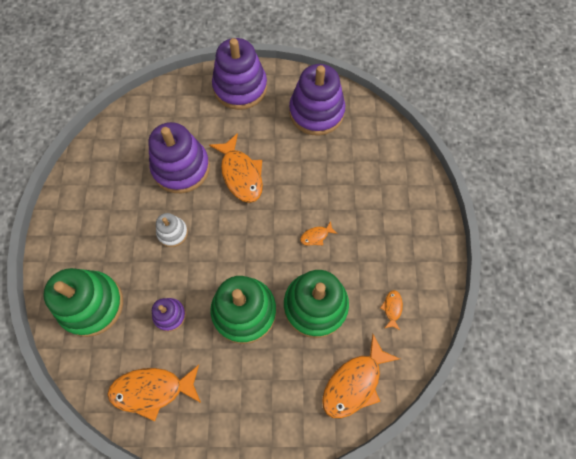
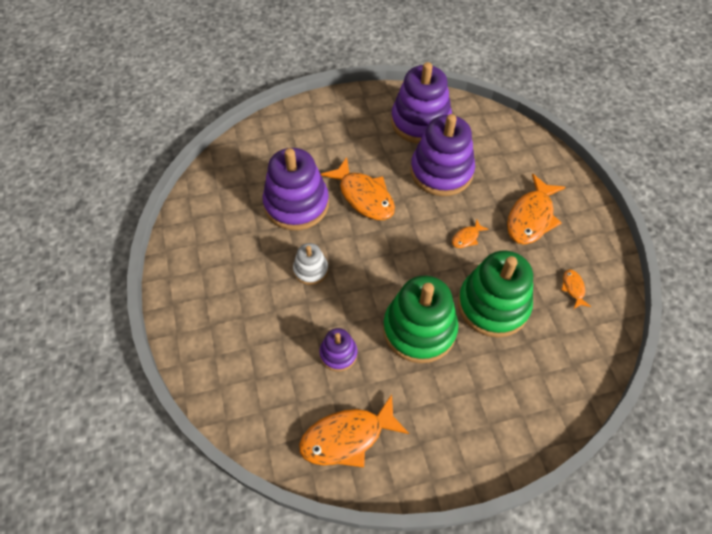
camera: 15 degrees left, 10 degrees down
(91, 304) = (245, 365): green stacking toy -> none
(240, 87) = (331, 115): purple stacking toy -> purple stacking toy (441, 171)
(354, 383) = (565, 371): orange fish -> orange fish (531, 217)

